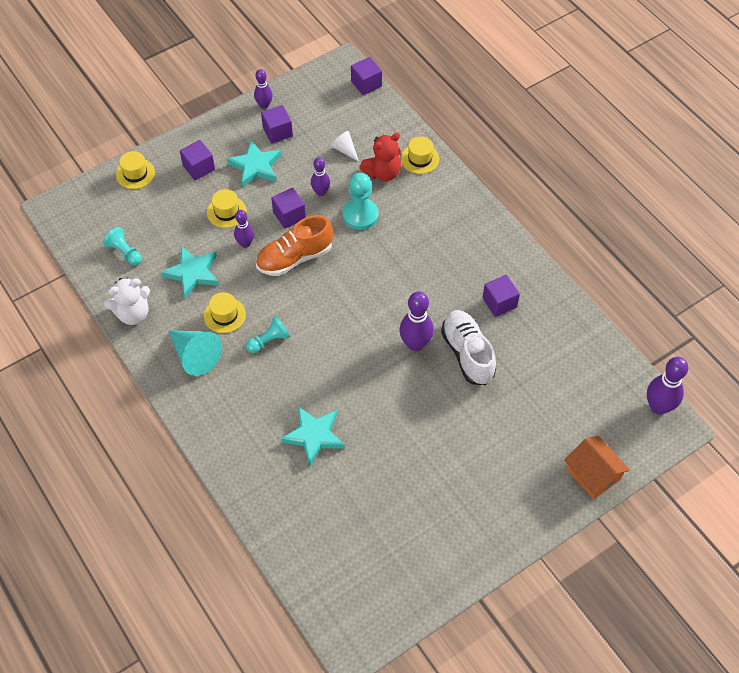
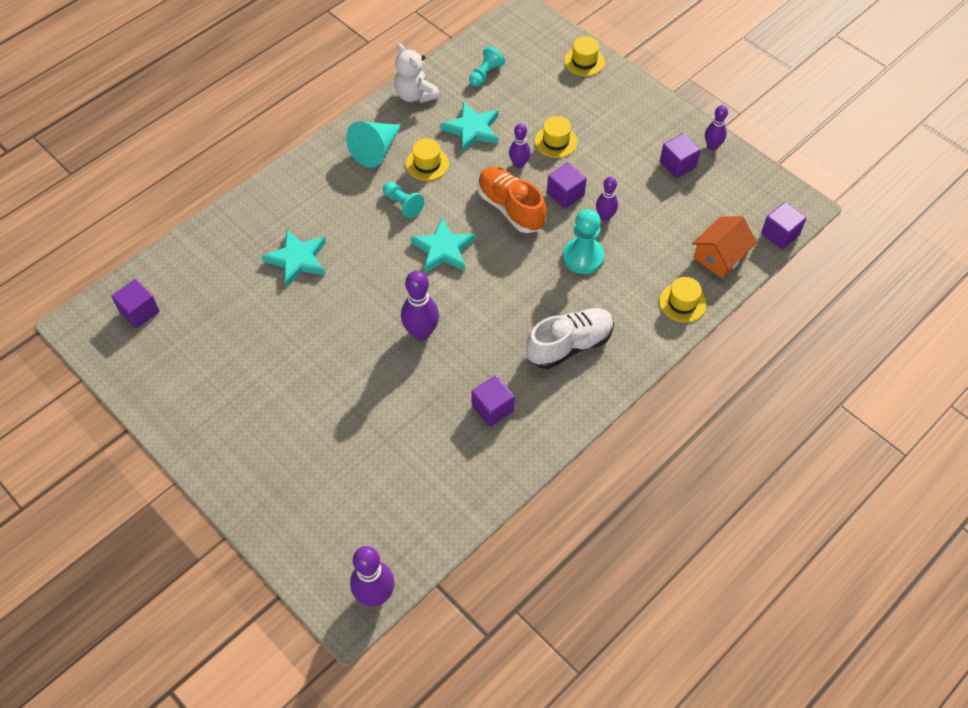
camera: 80 degrees right, 0 degrees up
(199, 168) = (607, 108): purple cube -> purple cube (139, 312)
(255, 166) = (624, 154): turquoise star -> turquoise star (443, 249)
(344, 150) = (672, 228): white cone -> none
(383, 173) = (650, 269): red teddy bear -> none
(467, 354) = (417, 383): white shoe -> white shoe (569, 345)
(593, 474) = (277, 526): orange house -> orange house (720, 256)

